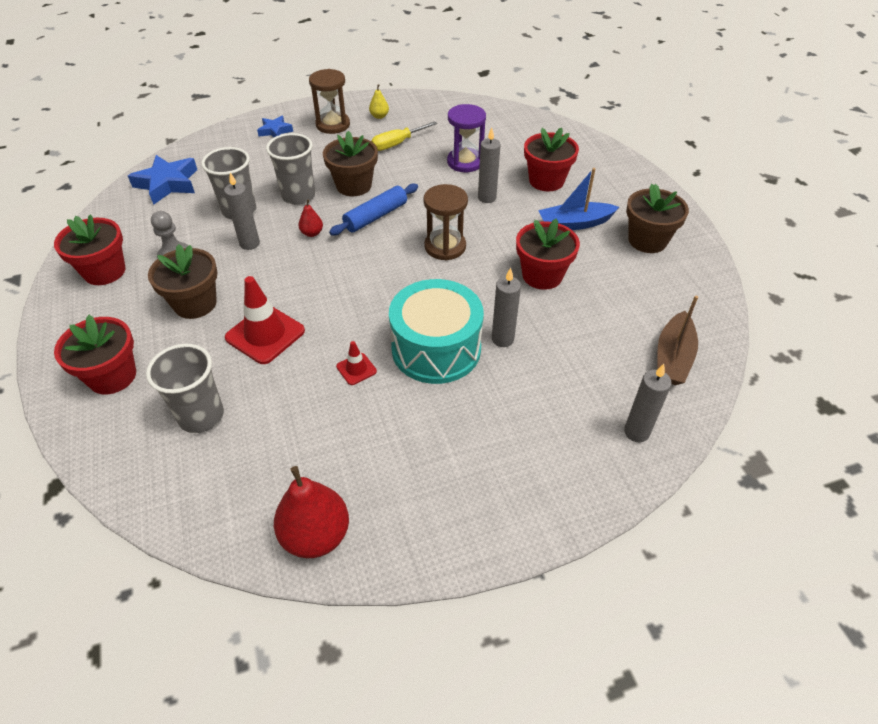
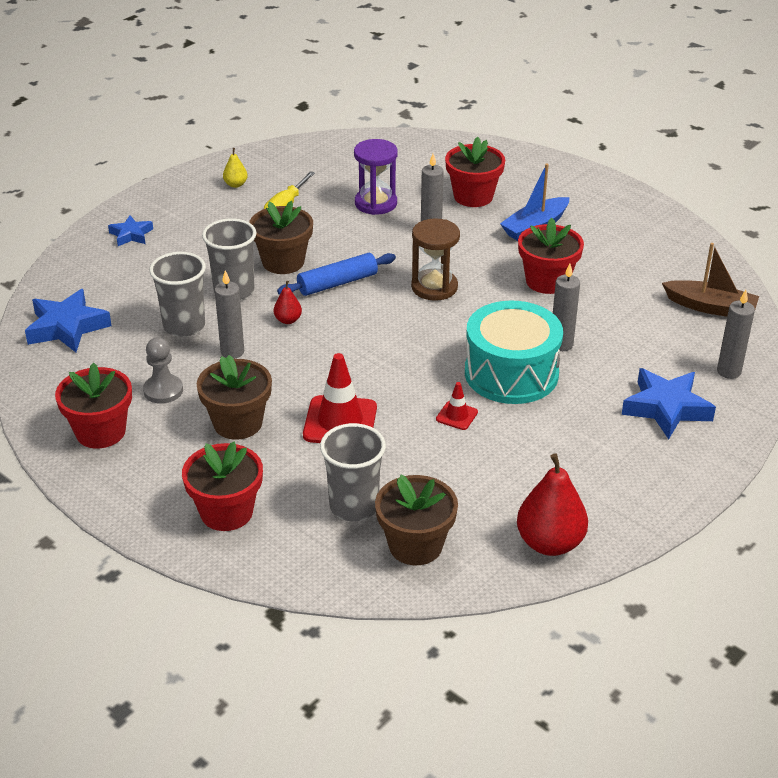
camera: 30 degrees left, 10 degrees down
(333, 125) = (192, 209): brown hourglass -> none
(376, 216) = (337, 283): blue rolling pin -> blue rolling pin turned 45 degrees clockwise
(543, 444) = (666, 408): none -> blue star
(647, 240) = (611, 220): brown flower pot -> brown flower pot (415, 545)
(673, 357) = (710, 307): brown boat -> brown boat turned 60 degrees counterclockwise

